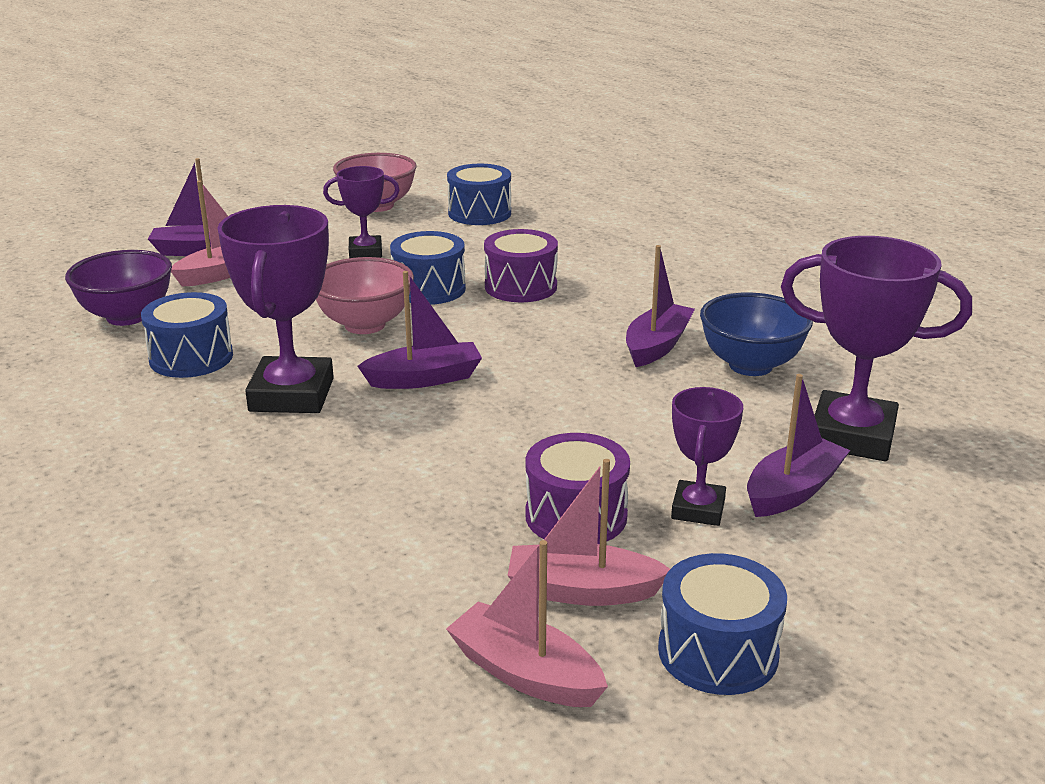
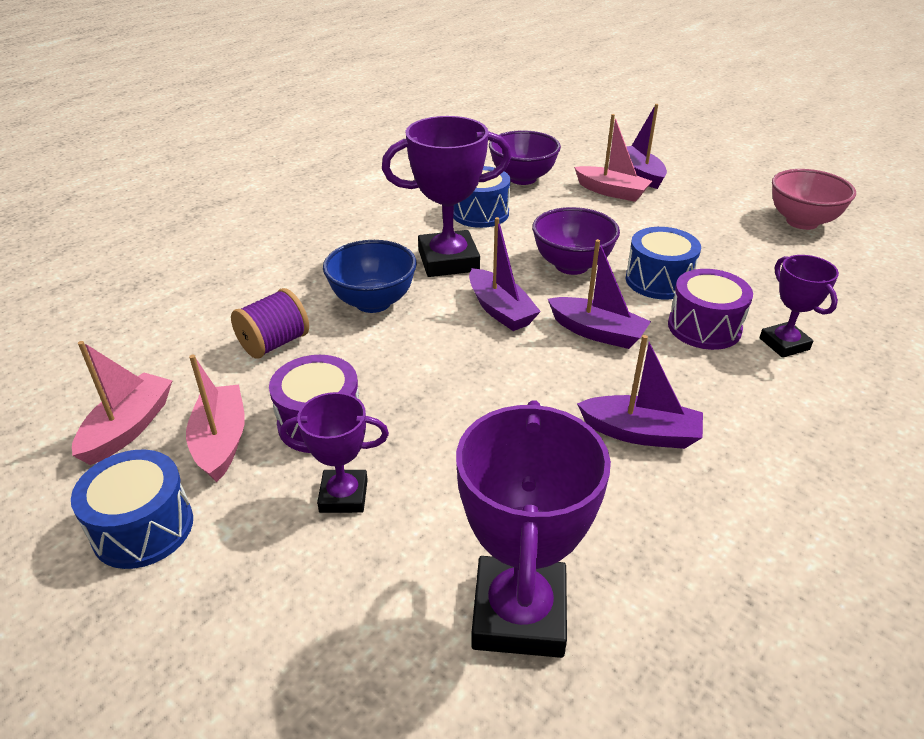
camera: 75 degrees right, 10 degrees up
(365, 252) = (702, 237): purple trophy -> purple trophy (784, 344)
(365, 325) = (571, 265): pink bowl -> purple bowl
(396, 541) = (274, 343): none -> purple spool
(479, 213) = (847, 275): blue drum -> none
(750, 365) = (640, 511): blue bowl -> blue bowl (373, 302)
(793, 491) = (390, 564): purple boat -> purple boat (597, 332)

